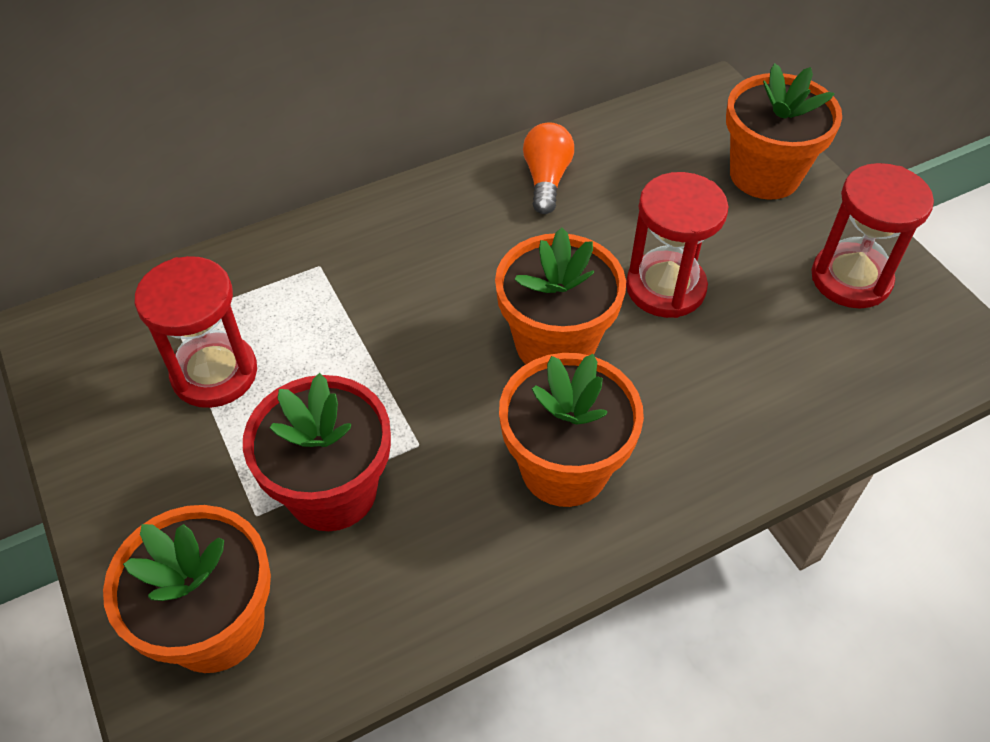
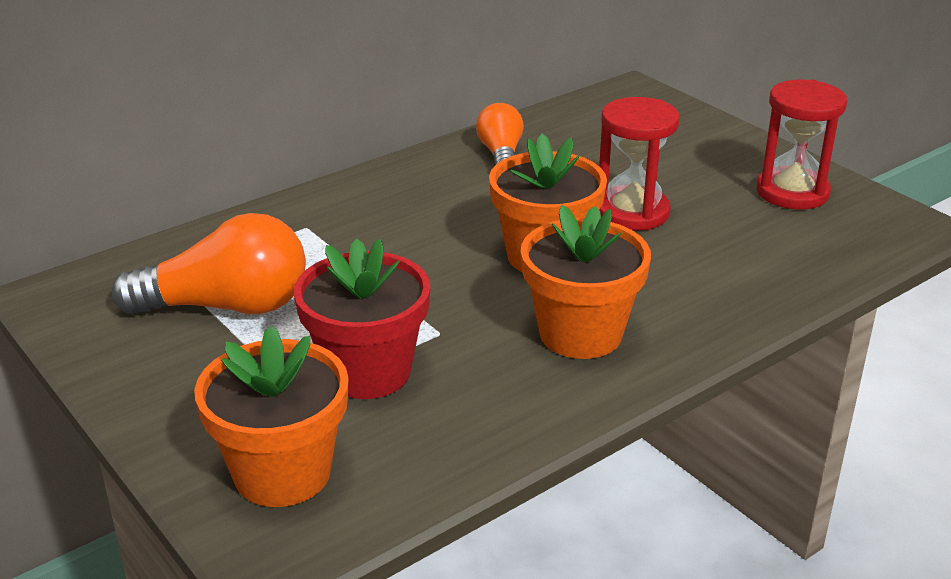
camera: 10 degrees left, 20 degrees down
(214, 373) = (227, 306): red hourglass -> orange light bulb
(764, 175) = (695, 136): orange flower pot -> none

